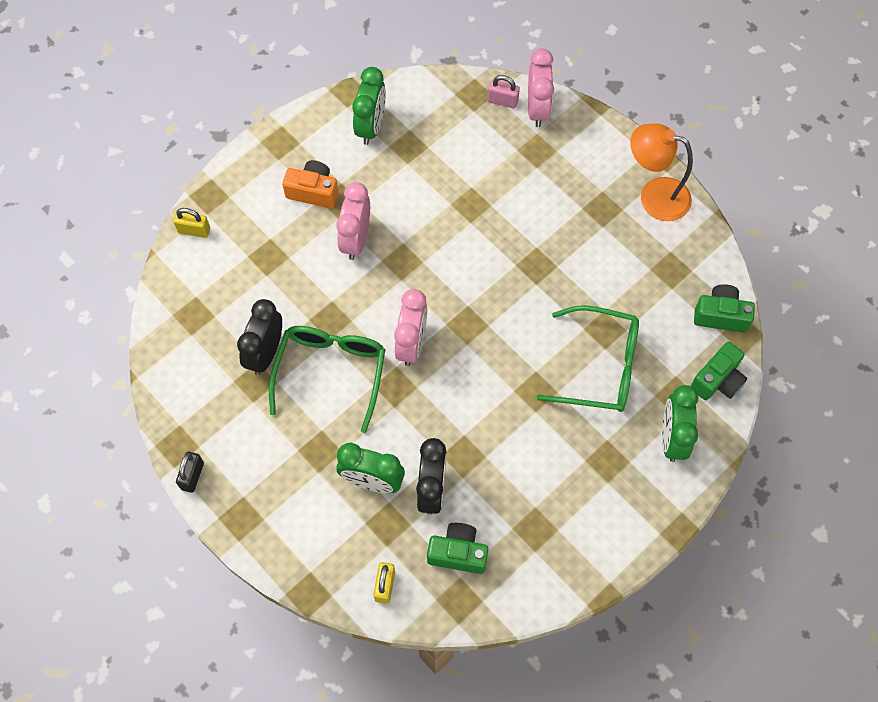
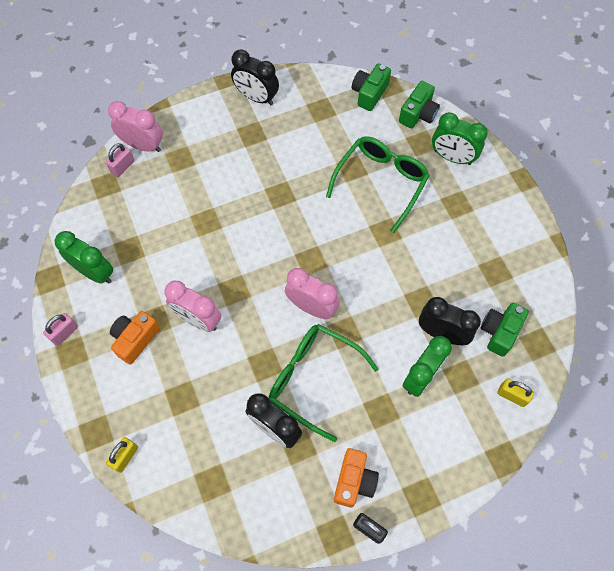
camera: 70 degrees left, 0 degrees up
(236, 447) = (354, 481): none -> orange camera
(297, 128) = (64, 333): none -> pink padlock
(654, 196) = (256, 97): orange lamp -> black clock
(717, 380) = (418, 114): green camera -> green camera turned 60 degrees clockwise

